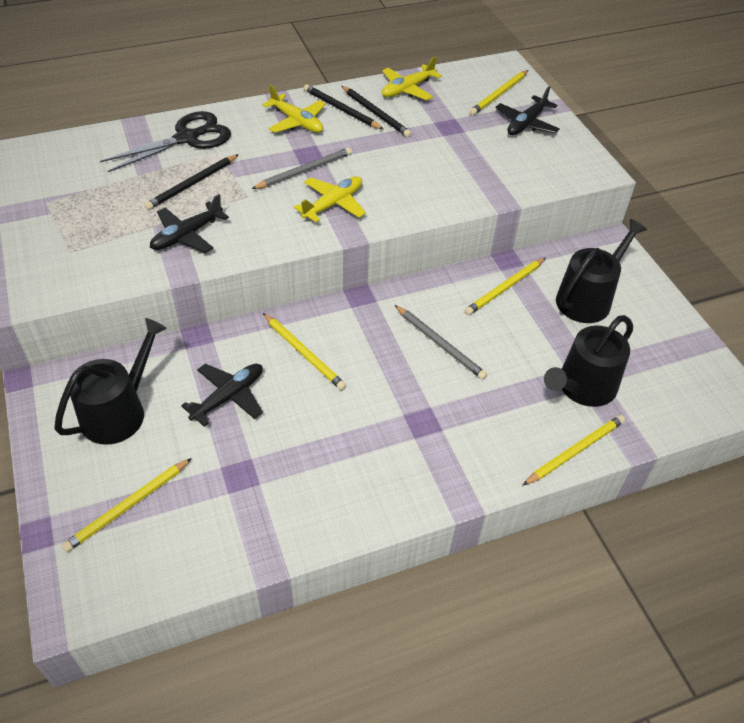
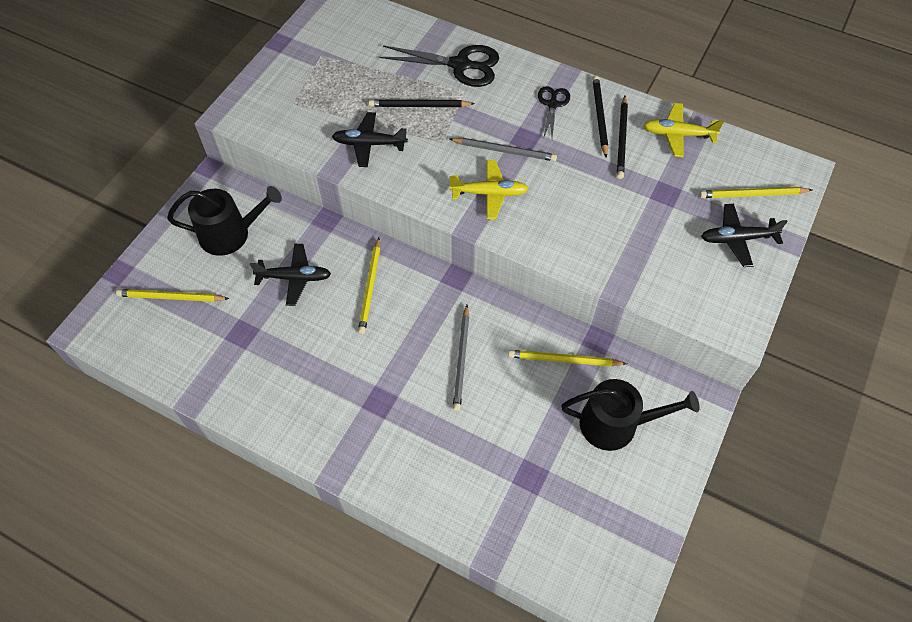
camera: 50 degrees right, 10 degrees up
(297, 122) = (552, 104): yellow plane -> black scissors
(574, 451) = (446, 517): yellow pencil -> none
(582, 387) = (514, 482): black watering can -> none

